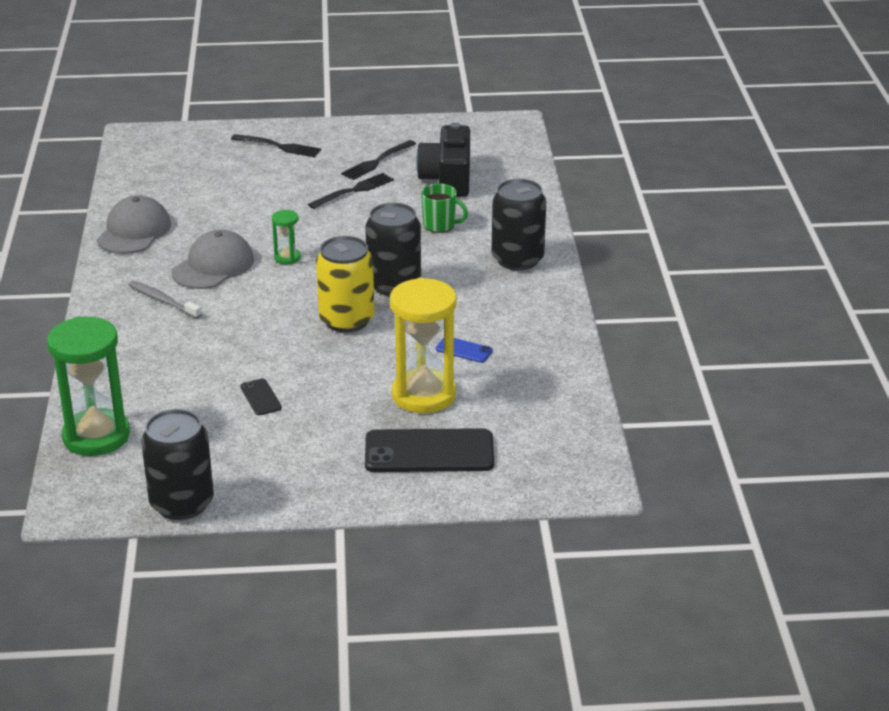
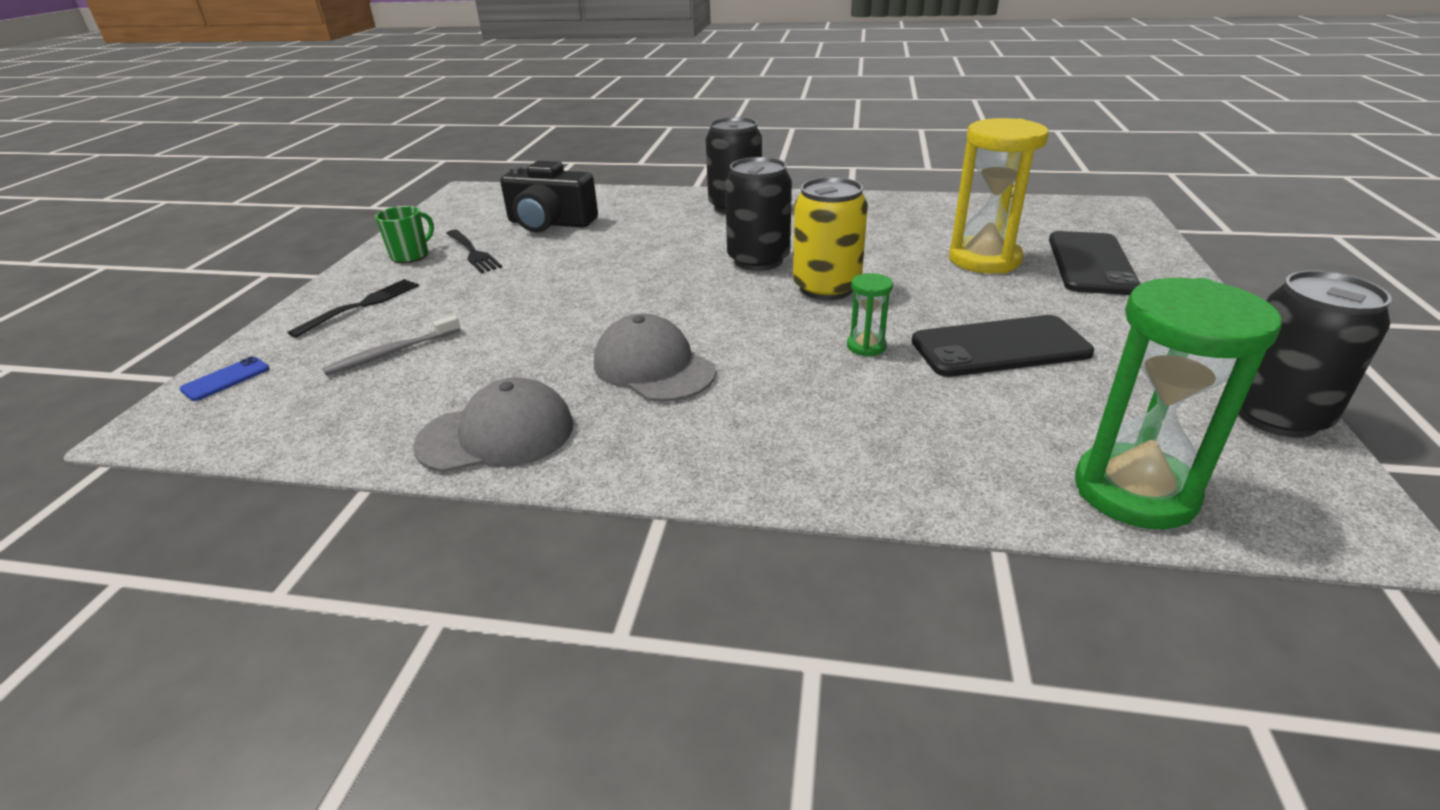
camera: 75 degrees left, 0 degrees up
(134, 231) = (497, 435): grey cap -> grey cap turned 135 degrees clockwise
(163, 301) = (733, 413): grey toothbrush -> grey toothbrush (391, 353)
(260, 397) = (1000, 347): black phone -> black phone, size x2.19
(287, 258) = (663, 314): green hourglass -> green hourglass (866, 346)
(354, 190) = (529, 268): black fork -> none
(440, 225) = (645, 232): green mug -> green mug (411, 255)
(464, 350) = (898, 238): blue phone -> blue phone (226, 379)

